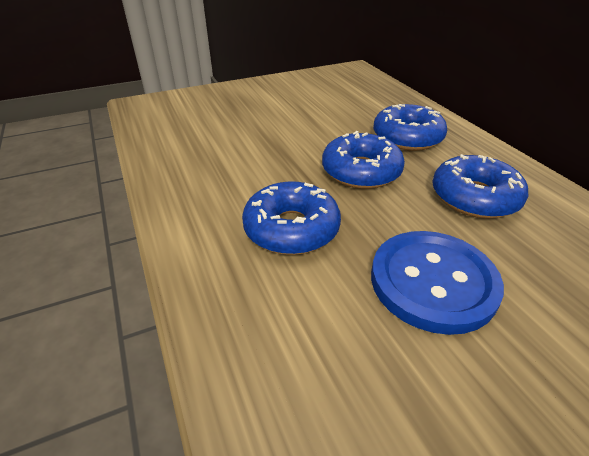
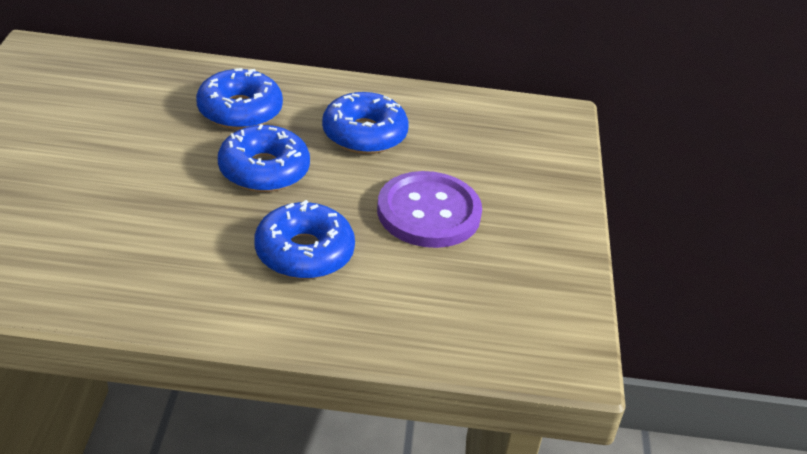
camera: 65 degrees left, 0 degrees up
(433, 282) = (428, 212): blue button -> purple button

